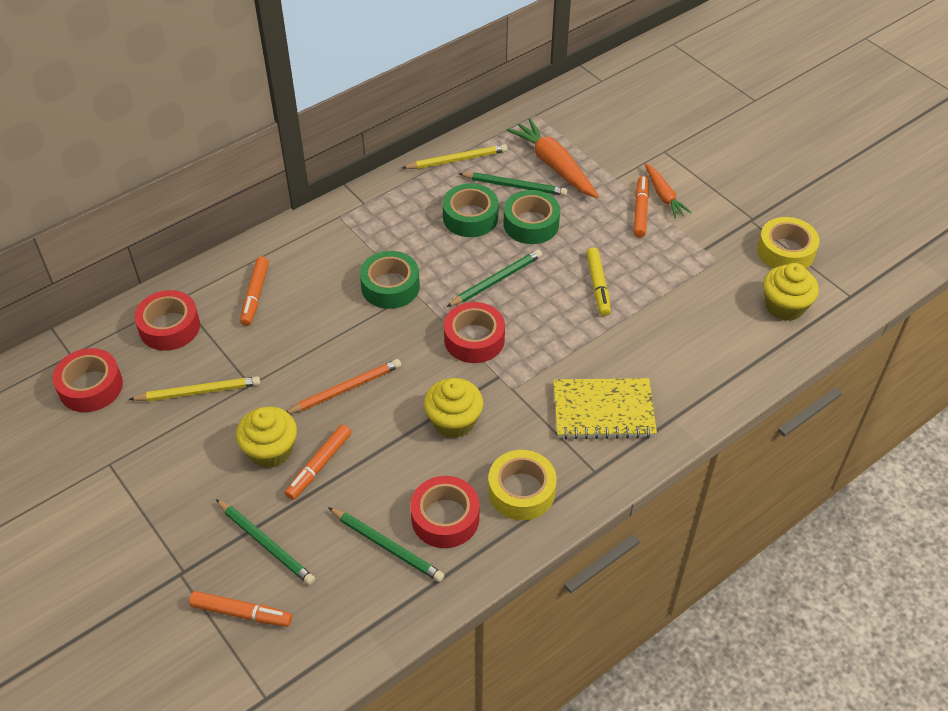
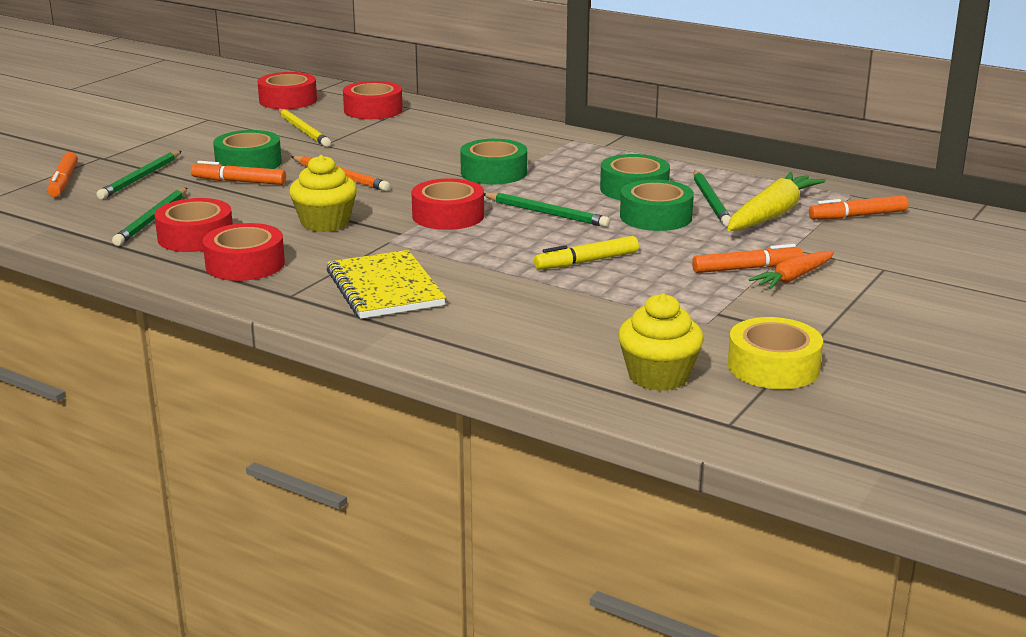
camera: 70 degrees right, 25 degrees down
(255, 295) = (436, 129): orange marker -> orange marker (858, 216)
(270, 450) = (248, 163): yellow cupcake -> green tape
(457, 160) = (720, 171): yellow pencil -> none
(521, 491) = (245, 264): yellow tape -> red tape
(554, 166) = (772, 215): orange carrot -> yellow carrot

